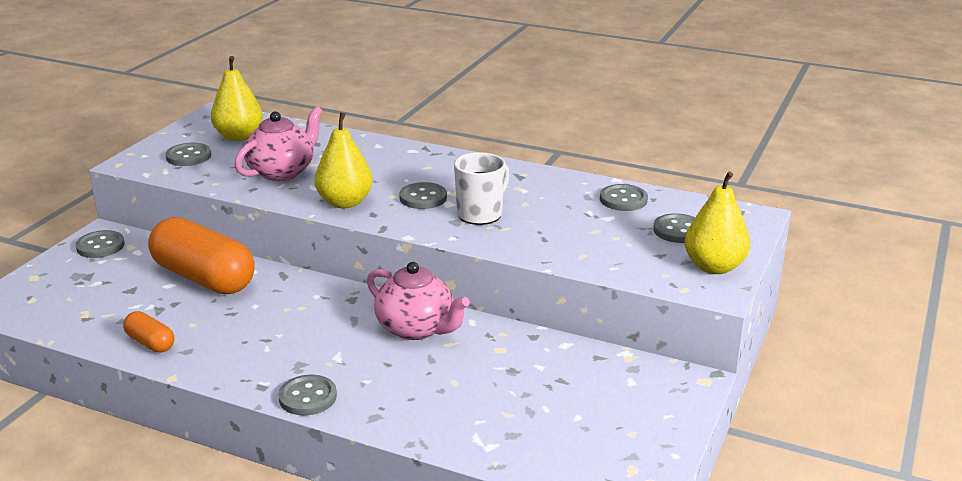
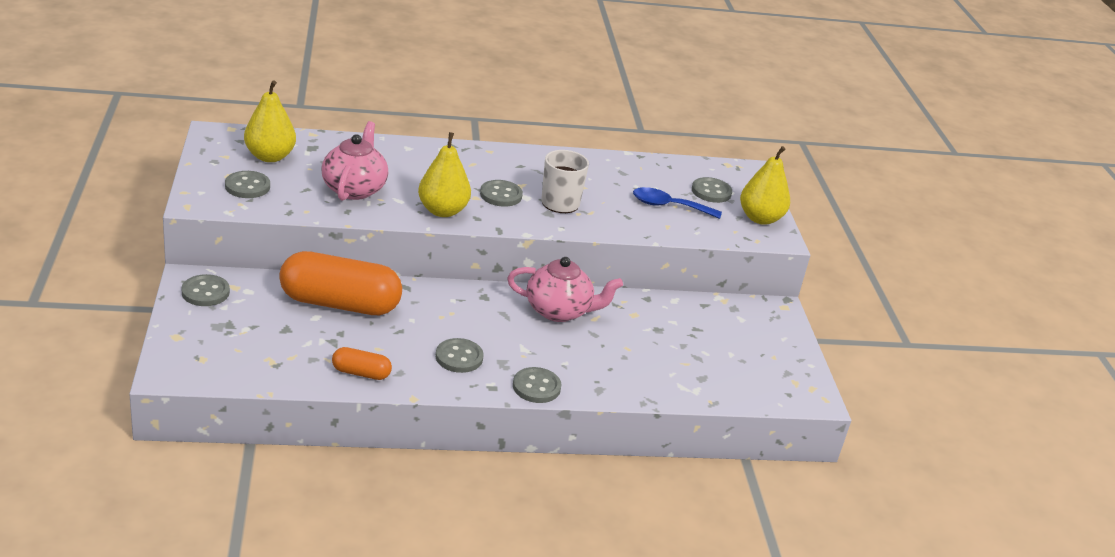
camera: 35 degrees left, 5 degrees up
(606, 236) = (668, 206): none -> blue spoon
(623, 200) = (650, 171): grey button -> grey button (459, 357)

